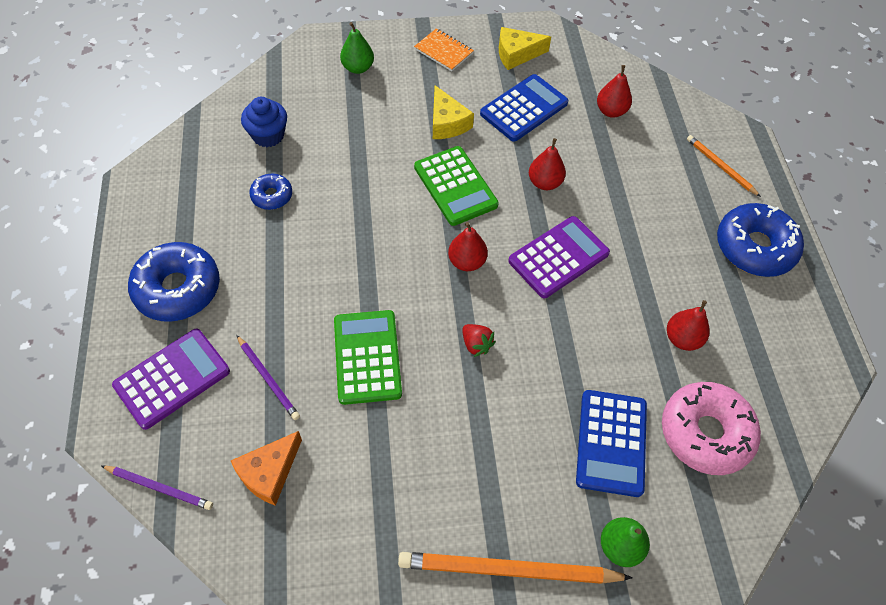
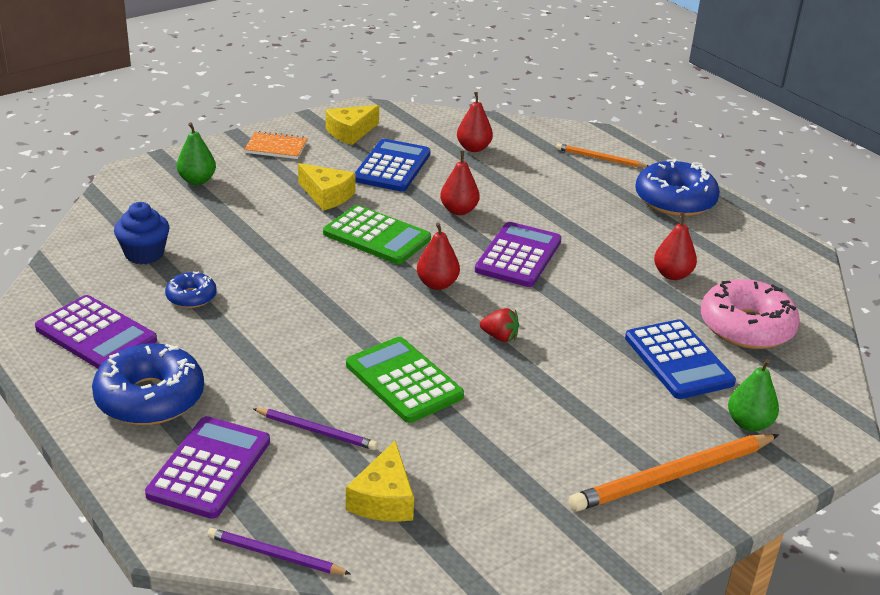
camera: 30 degrees left, 25 degrees down
(159, 487) = (275, 555): purple pencil -> purple pencil turned 150 degrees counterclockwise
(183, 207) = (96, 335): none -> purple calculator
(269, 472) = (383, 499): orange cheese -> yellow cheese

